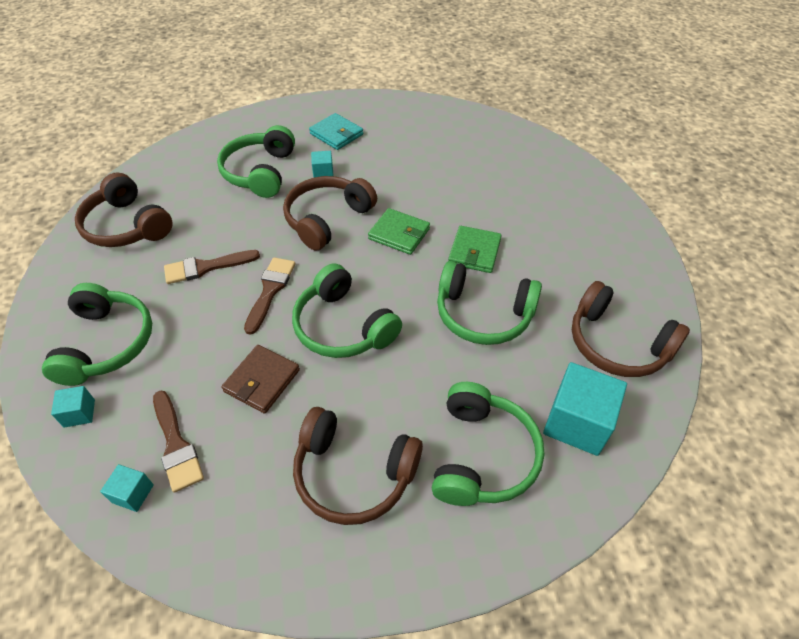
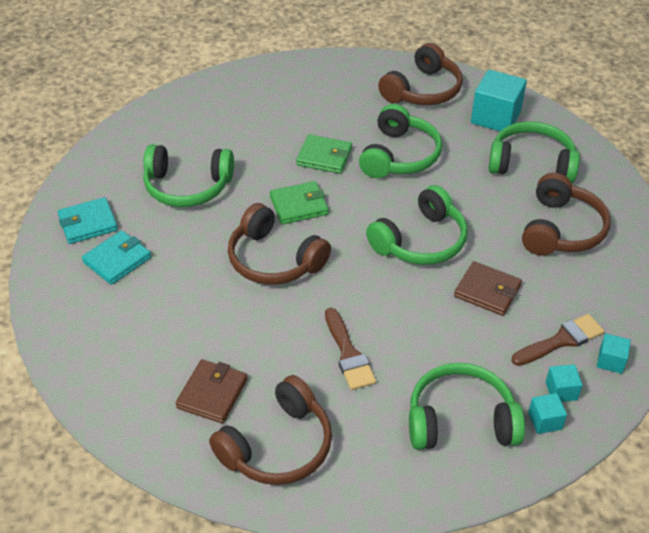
camera: 90 degrees left, 5 degrees down
(189, 190) = (212, 393): none -> brown wallet
(260, 172) = (184, 326): green headphones -> green headphones (187, 187)
(270, 290) = (379, 296): brown brush -> none
(323, 173) = (193, 268): turquoise cube -> turquoise cube (561, 391)
(378, 117) = (88, 223): none -> turquoise wallet
(399, 234) = (299, 205): green wallet -> green wallet turned 45 degrees clockwise

